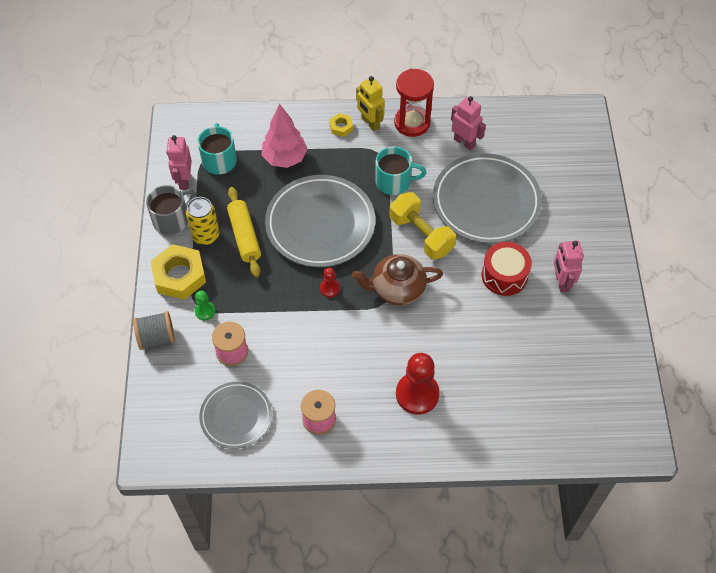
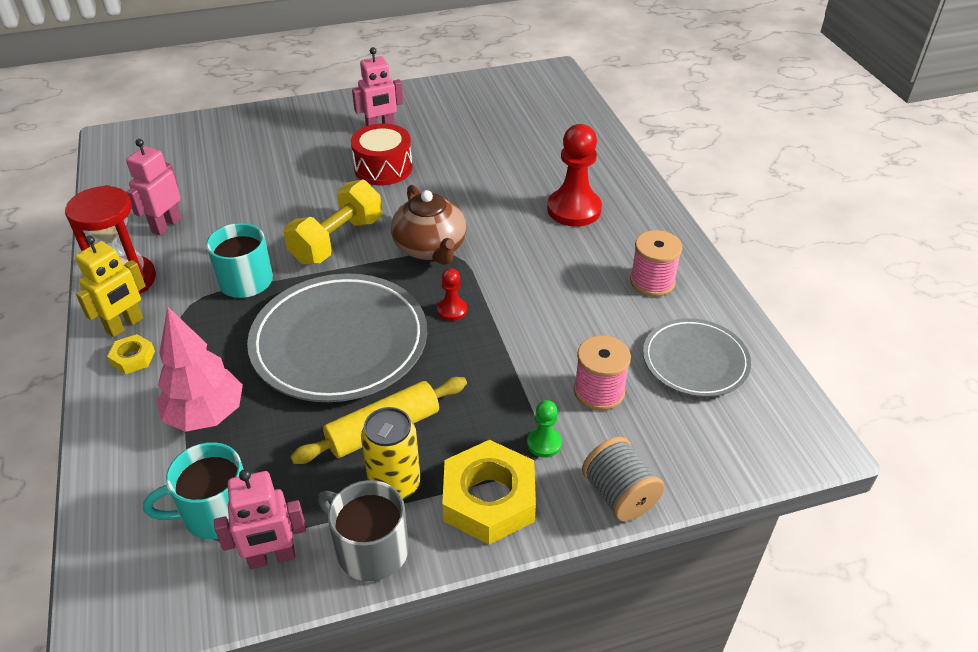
camera: 105 degrees left, 15 degrees down
(486, 202) = (271, 194): grey plate -> none

